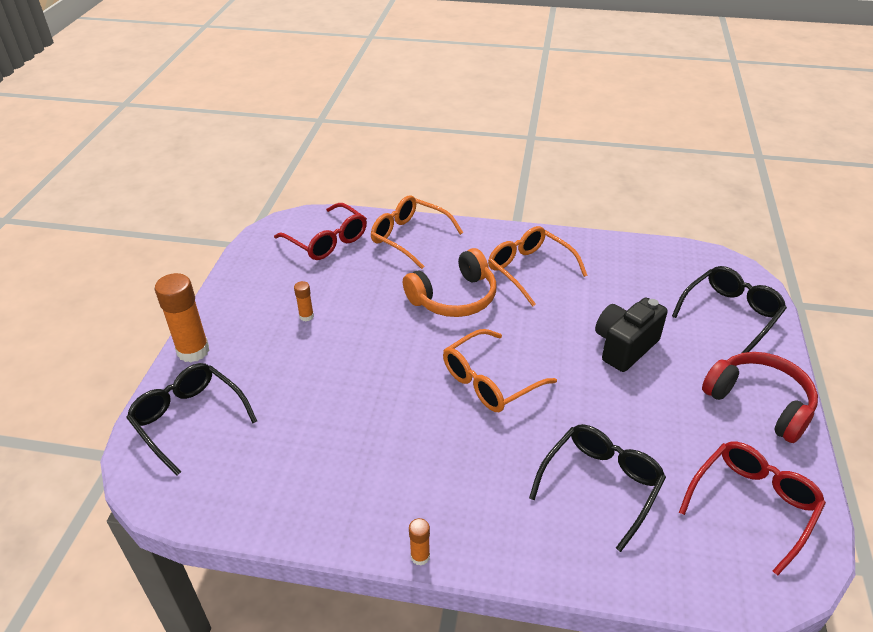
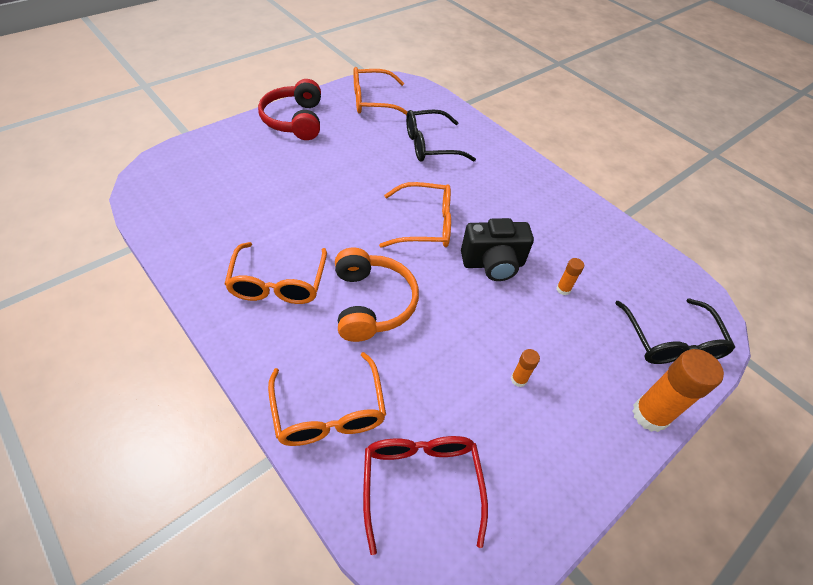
camera: 145 degrees left, 10 degrees up
(420, 556) = (554, 176): orange glue stick -> orange glue stick (563, 289)
(454, 298) = (372, 303): orange headphones -> orange headphones turned 75 degrees clockwise
(624, 347) = (311, 186): black camera -> black camera (493, 264)
(730, 314) = (213, 158): black glasses -> none
(753, 504) = (372, 101): red glasses -> orange glasses

